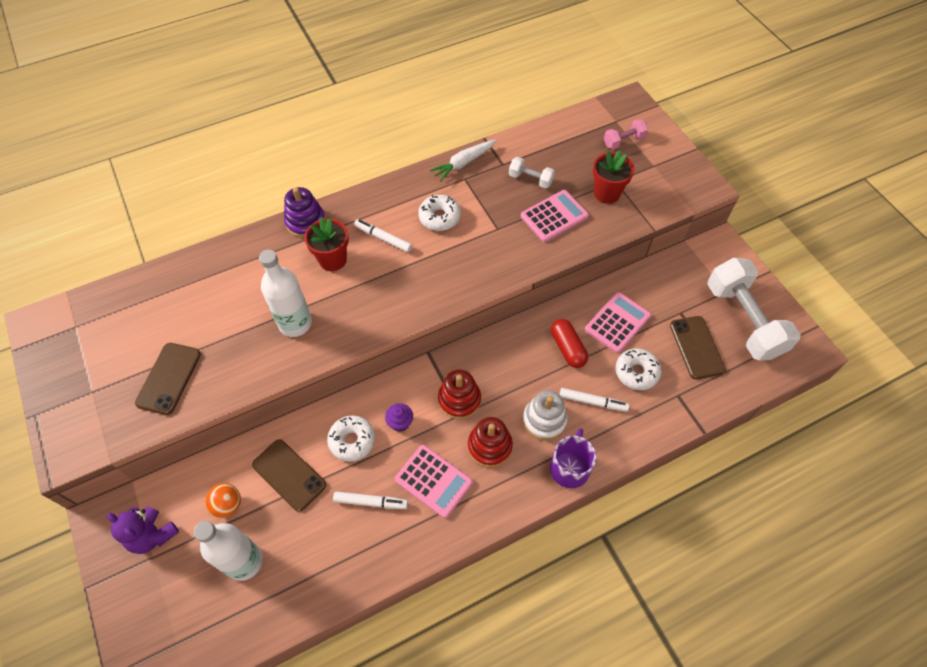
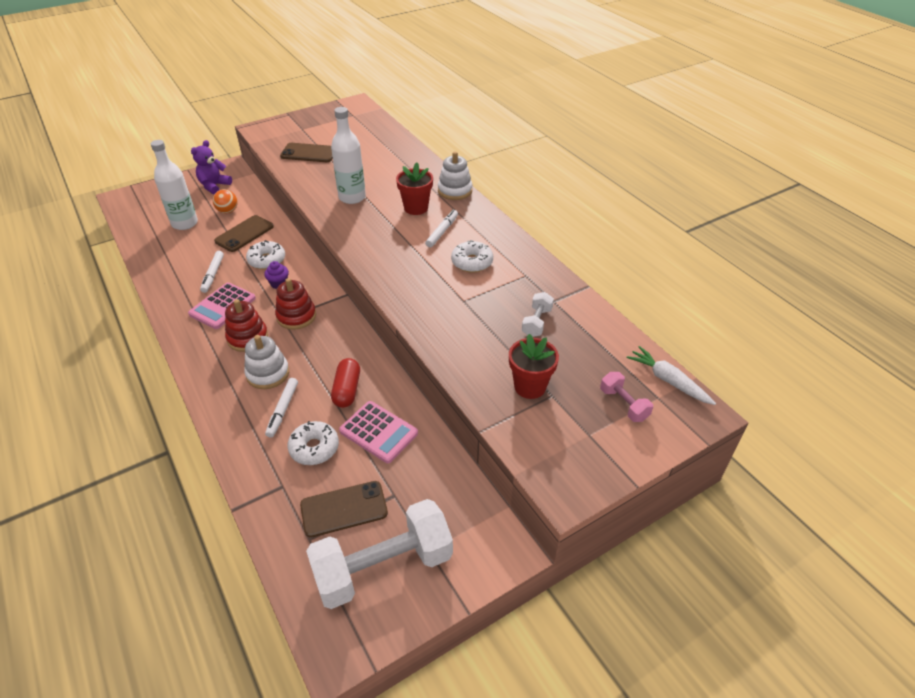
camera: 85 degrees right, 15 degrees down
(305, 222) = (455, 191): purple stacking toy -> white stacking toy
(463, 163) = (547, 273): white carrot -> white carrot (668, 381)
(554, 216) = (486, 342): pink calculator -> none
(568, 348) = (347, 390): red capsule -> red capsule turned 60 degrees counterclockwise
(570, 468) = (215, 393): purple mug -> none

